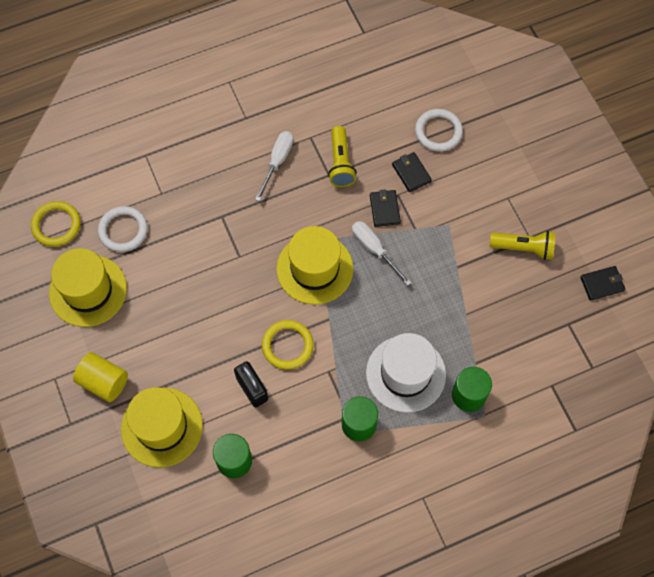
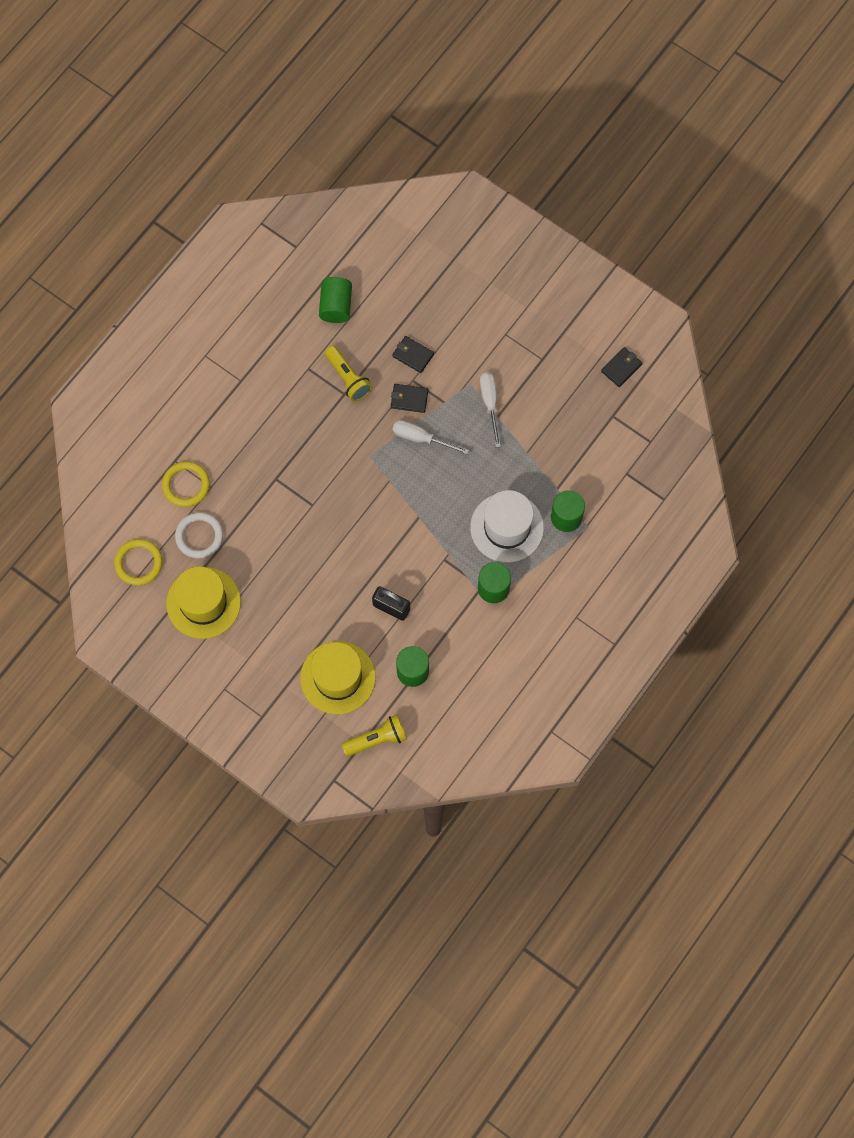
camera: 30 degrees left, 5 degrees up
(104, 382) = (267, 669): yellow cylinder -> none
(277, 162) = (293, 406): white screwdriver -> white screwdriver (490, 403)
(287, 346) = (398, 557): yellow ring -> yellow ring (186, 485)
(315, 269) = (381, 481): yellow hat -> none
(368, 97) = (336, 306): none -> green cylinder
(384, 209) = (409, 399): black wallet -> black wallet turned 45 degrees counterclockwise
(438, 132) = (414, 306): white ring -> none
(523, 248) = (542, 371): yellow flashlight -> yellow flashlight (377, 739)

